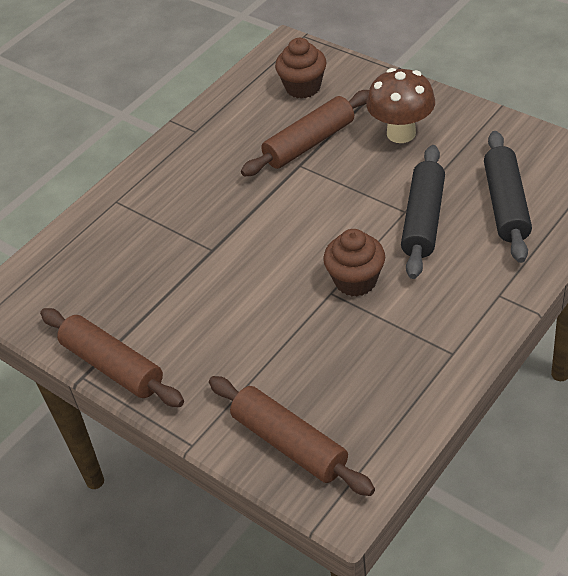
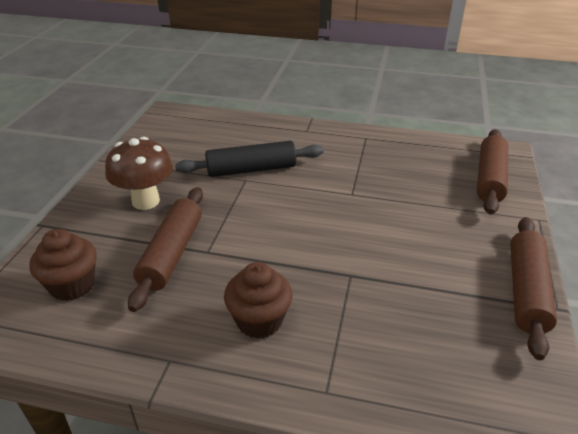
camera: 120 degrees left, 10 degrees down
(309, 143) = (172, 253): brown rolling pin -> brown rolling pin turned 75 degrees clockwise
(355, 281) = (332, 185): brown cupcake -> brown cupcake (259, 321)
(506, 205) = (220, 140): black rolling pin -> none

